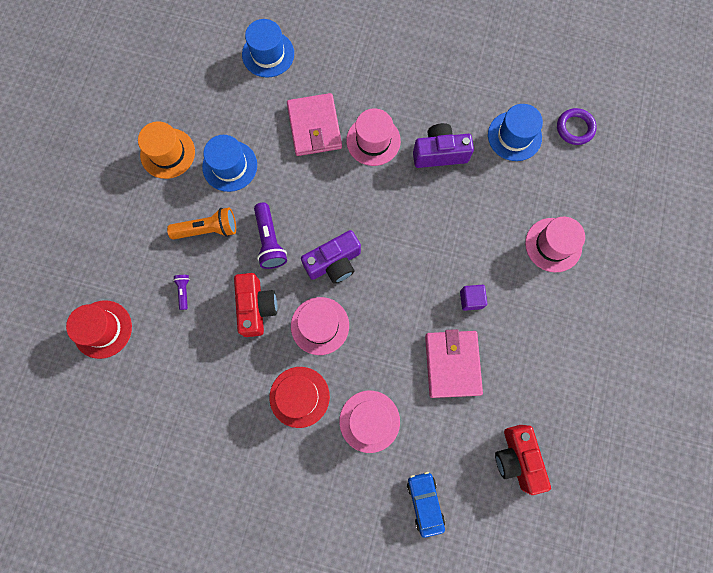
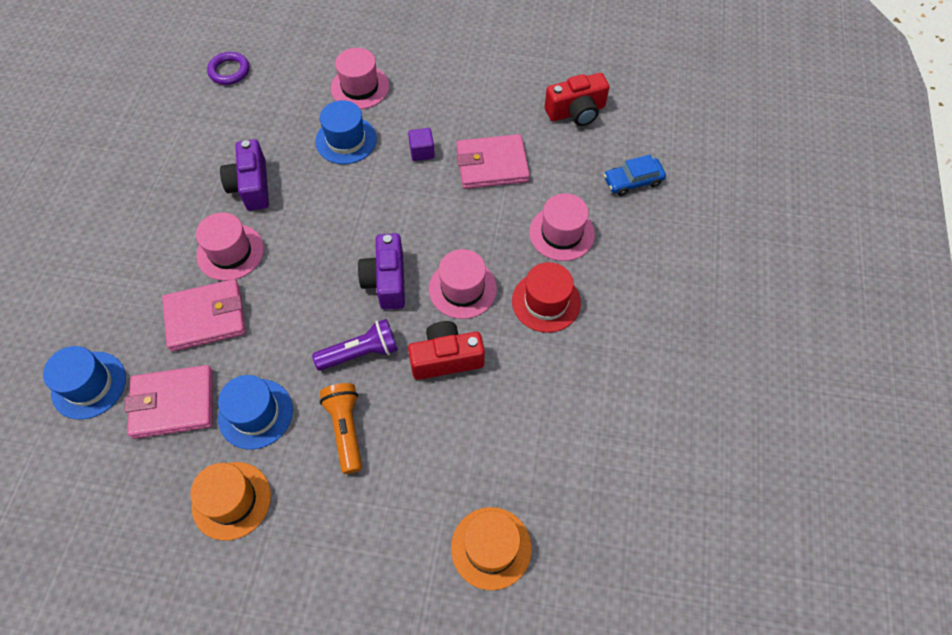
camera: 95 degrees left, 15 degrees down
(102, 329) = (491, 548): red hat -> orange hat
(184, 291) = (431, 447): purple flashlight -> none
(245, 110) = (173, 404): none -> pink wallet
(334, 263) = (386, 281): purple camera -> purple camera turned 150 degrees counterclockwise
(514, 136) = (234, 120): blue hat -> blue hat (346, 140)

